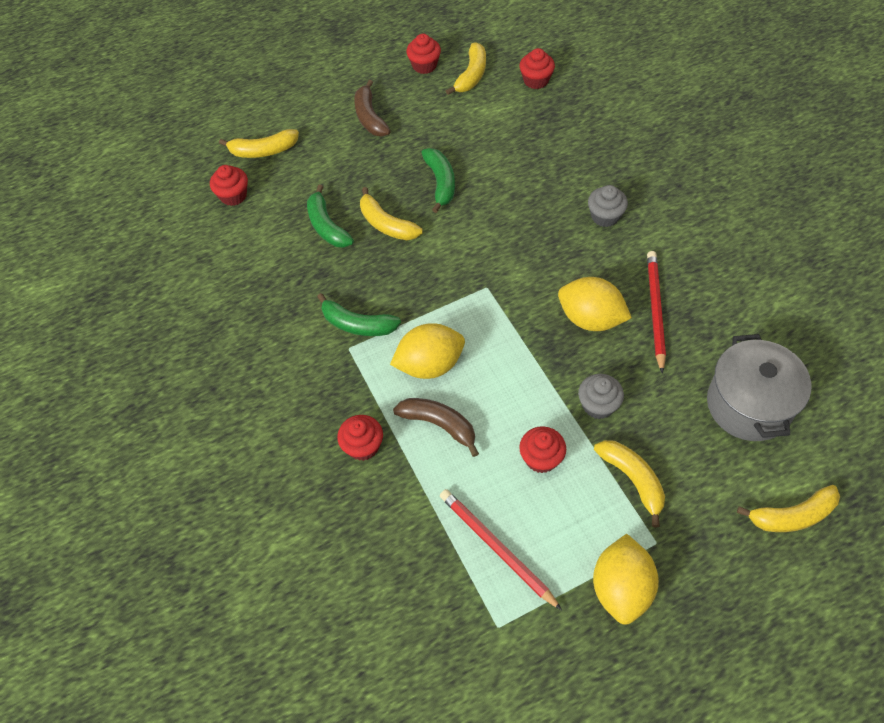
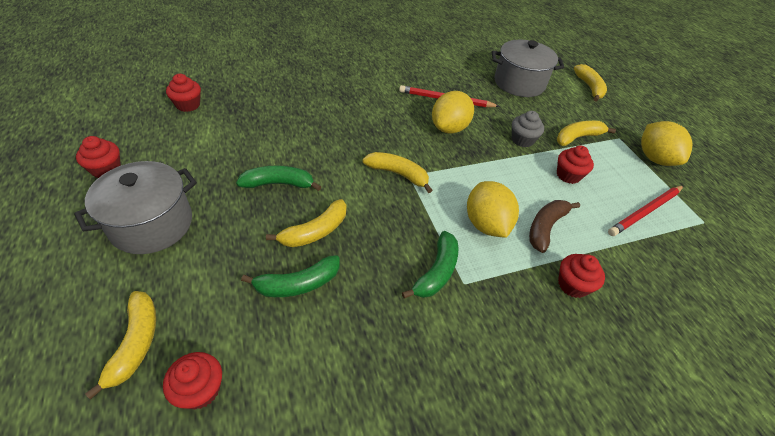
camera: 90 degrees left, 10 degrees down
(370, 117) = (152, 224): brown banana -> grey pot
(471, 75) = (149, 140): yellow banana -> yellow banana (398, 174)
(605, 216) = (356, 102): grey cupcake -> none
(621, 588) = (654, 158): yellow lemon -> yellow lemon turned 60 degrees clockwise

